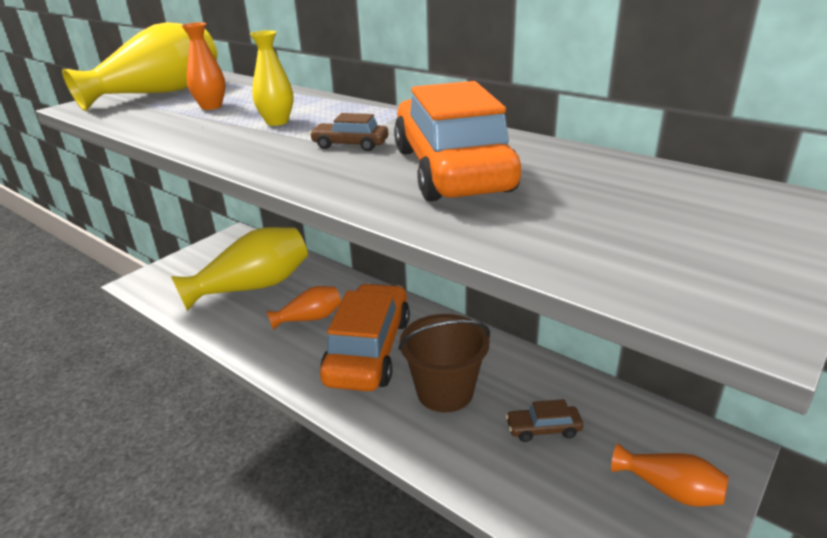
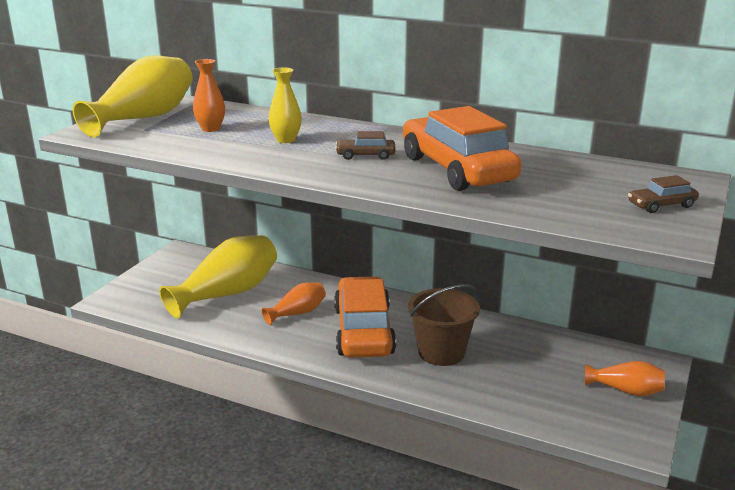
camera: 15 degrees left, 5 degrees down
(543, 429) = (526, 367): brown car -> brown car (661, 205)

